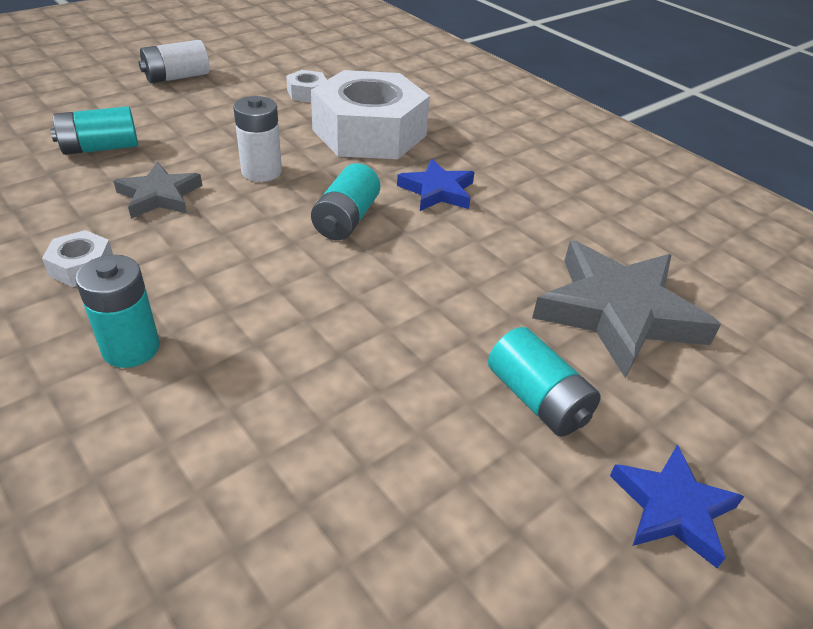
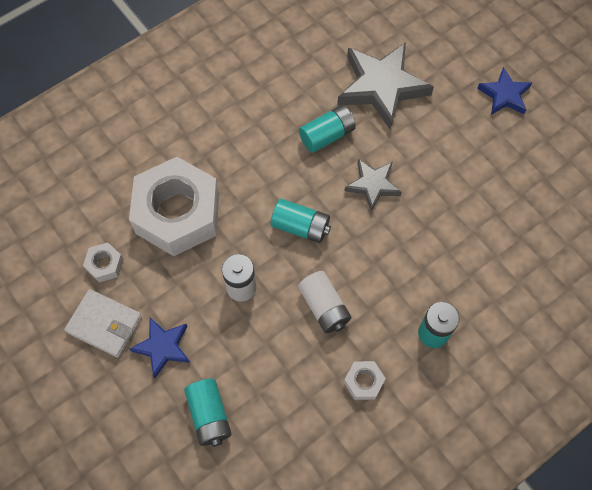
camera: 85 degrees left, 25 degrees up
(159, 196) = (278, 353): grey star -> grey star (373, 185)
(177, 77) = (69, 384): white battery -> white battery (324, 307)
(237, 93) = (104, 324): none -> white wallet
(437, 191) = (262, 169): blue star -> blue star (163, 347)
(537, 399) = (449, 136): turquoise battery -> turquoise battery (327, 135)

